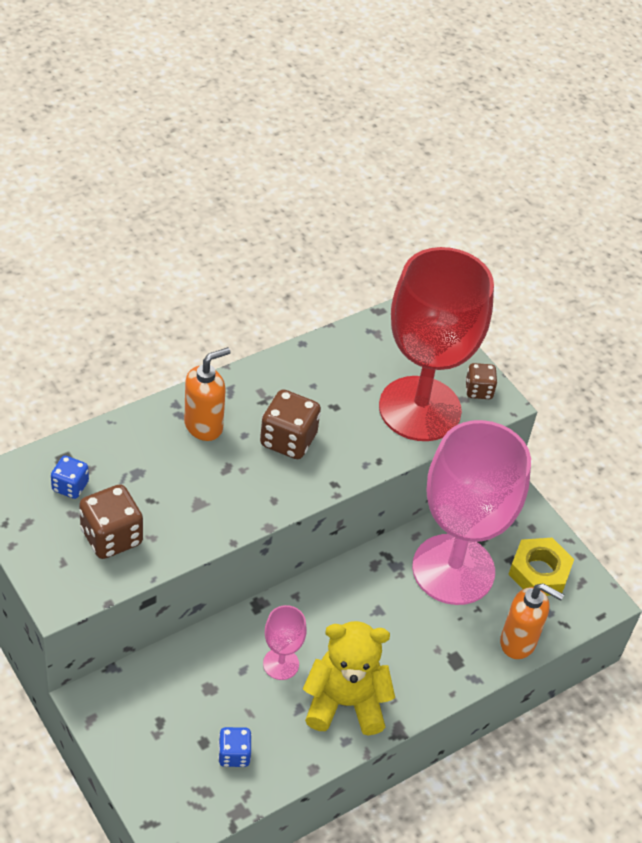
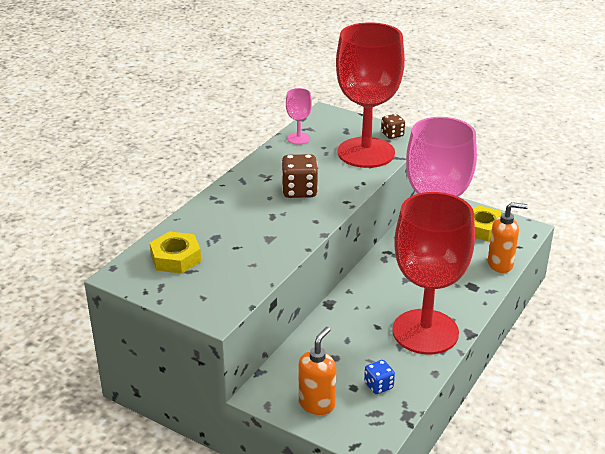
camera: 20 degrees left, 15 degrees down
(70, 486) = (176, 258): blue dice -> yellow nut
(111, 537) = (225, 273): brown dice -> none
(204, 425) = (240, 201): orange soap dispenser -> orange soap dispenser (317, 404)
(281, 664) = (368, 328): pink goblet -> pink goblet (298, 138)
(345, 703) = (425, 332): yellow teddy bear -> red goblet

